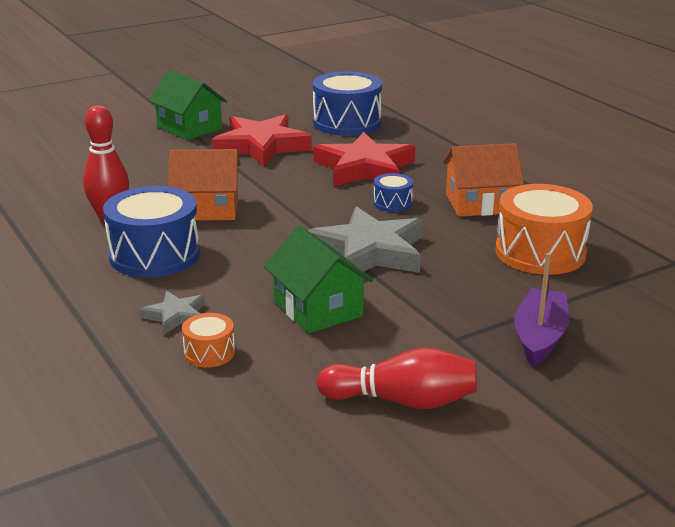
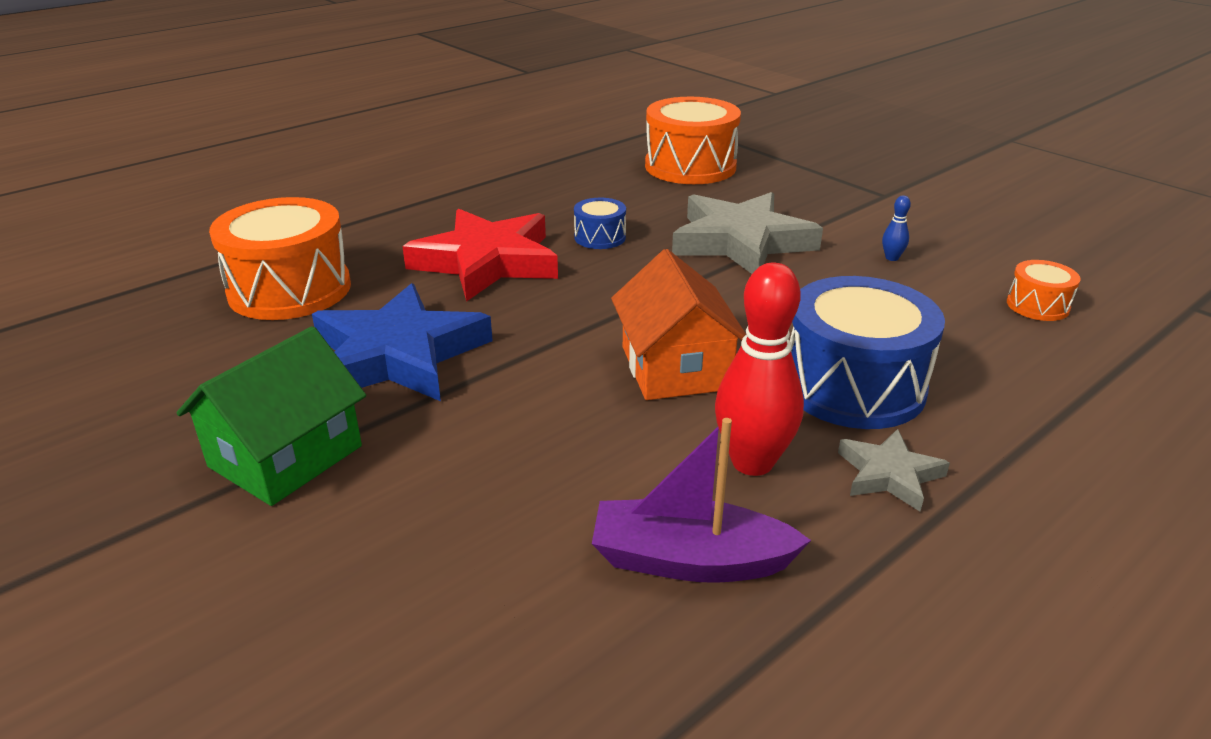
camera: 100 degrees left, 5 degrees up
(176, 316) = (990, 339): grey star -> grey star (889, 474)
(261, 146) = (398, 355): red star -> blue star
(318, 309) = (891, 258): green house -> blue bowling pin
(347, 123) = (290, 289): blue drum -> orange drum
(403, 401) = (1005, 211): red bowling pin -> none
(479, 203) = (583, 193): orange house -> none
(539, 337) = (851, 166): purple boat -> purple boat (690, 560)

